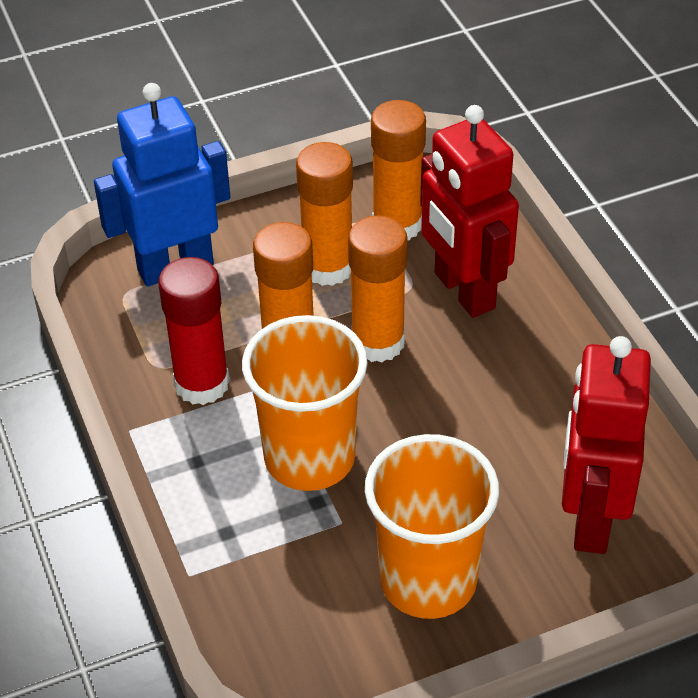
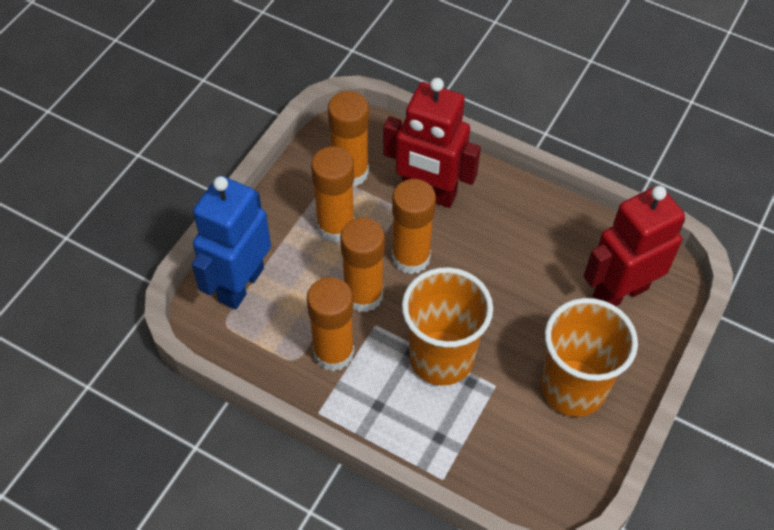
camera: 40 degrees left, 10 degrees up
(202, 384) = (333, 352): red glue stick -> orange glue stick
(590, 519) = (619, 292): red robot -> red robot turned 90 degrees clockwise

